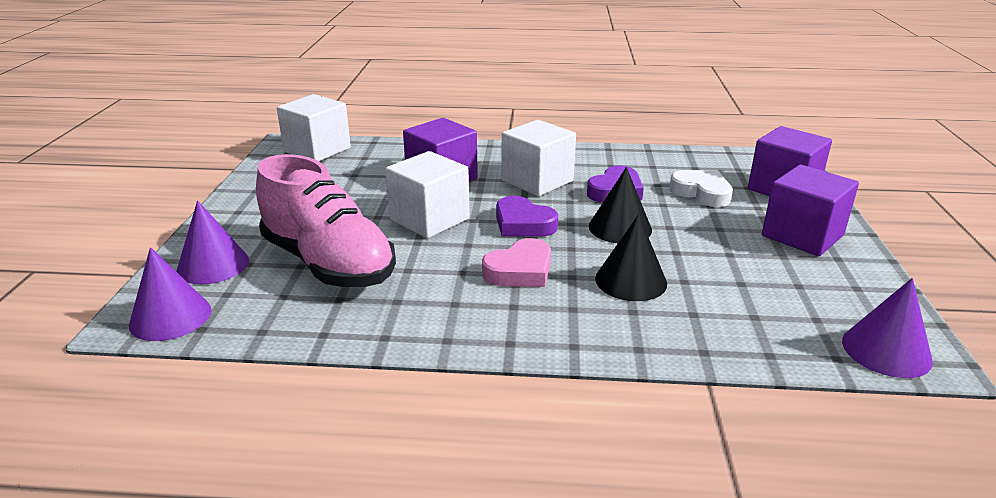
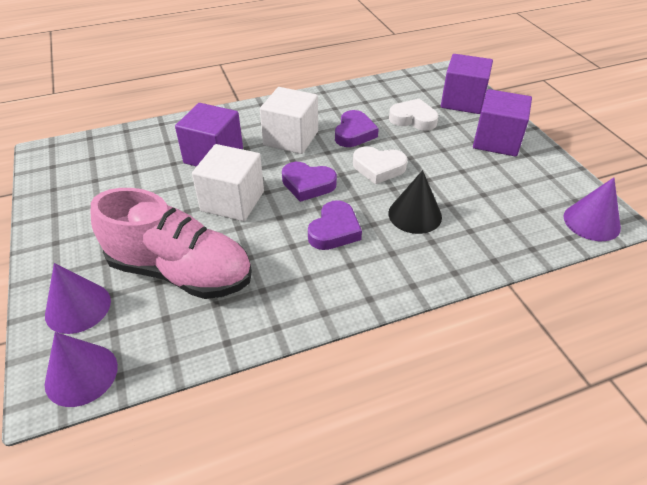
camera: 25 degrees left, 15 degrees up
(317, 150) = (80, 152): white cube -> none
(520, 270) = (334, 230): pink heart -> purple heart
(620, 228) = (378, 168): black cone -> white heart

